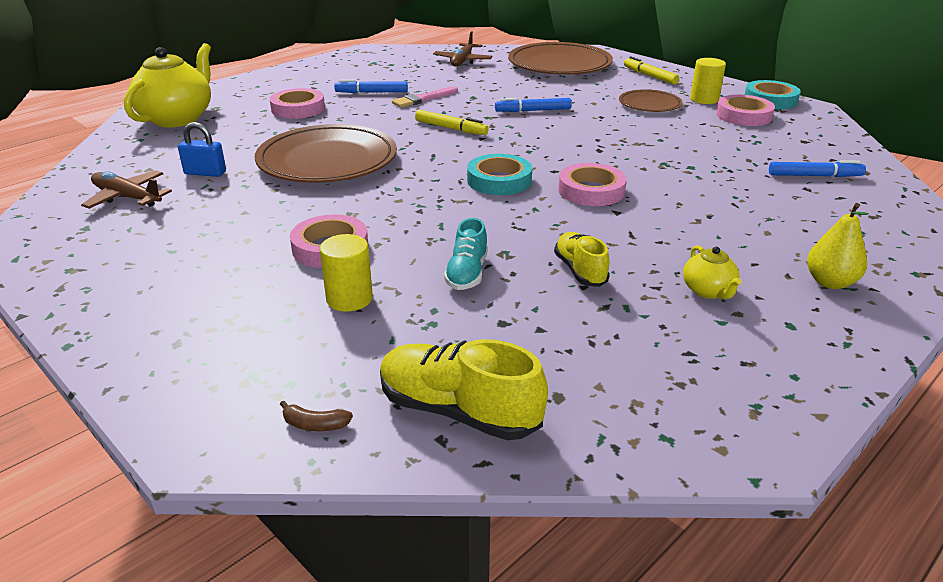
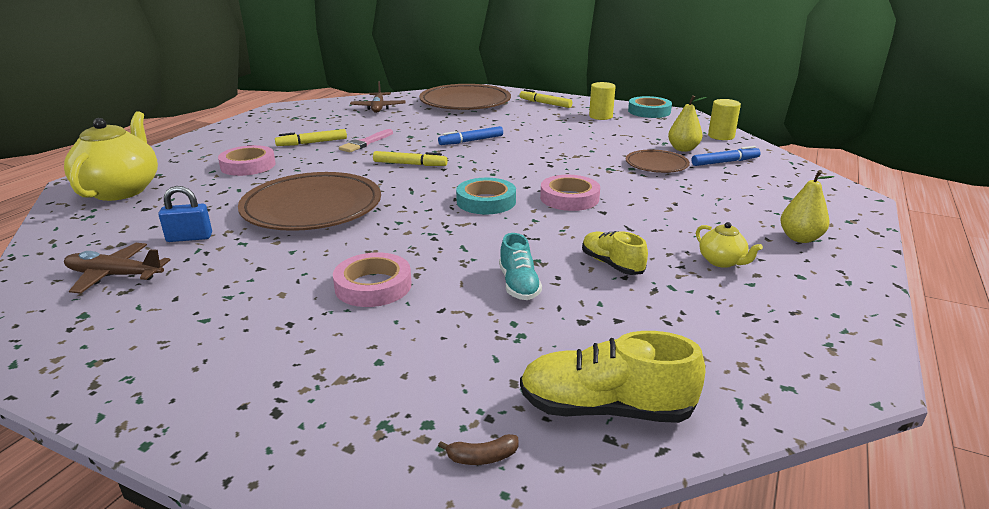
camera: 20 degrees left, 5 degrees down
(349, 299) = (427, 329): yellow cylinder -> yellow cylinder (721, 136)
(371, 92) = (312, 143): blue marker -> yellow marker
(649, 104) = (562, 125): brown plate -> brown plate (656, 165)
(743, 116) = (639, 125): pink tape -> none
(774, 152) = (683, 149): none -> yellow pear

